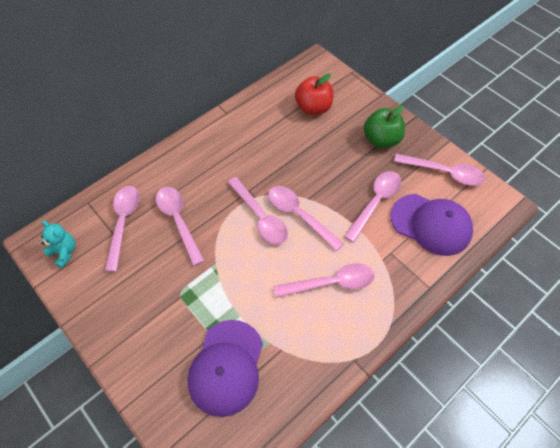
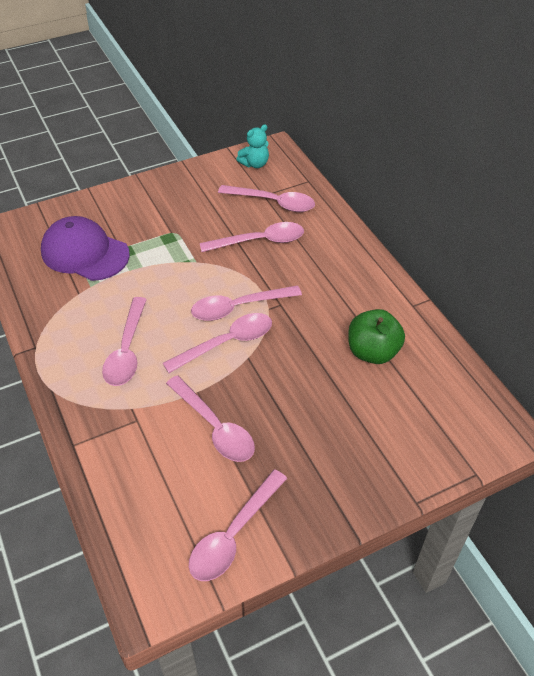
camera: 105 degrees right, 10 degrees down
(313, 108) = (403, 402): red apple -> none
(381, 140) = (321, 470): green apple -> green apple (372, 352)
(431, 224) = (156, 481): purple cap -> none

